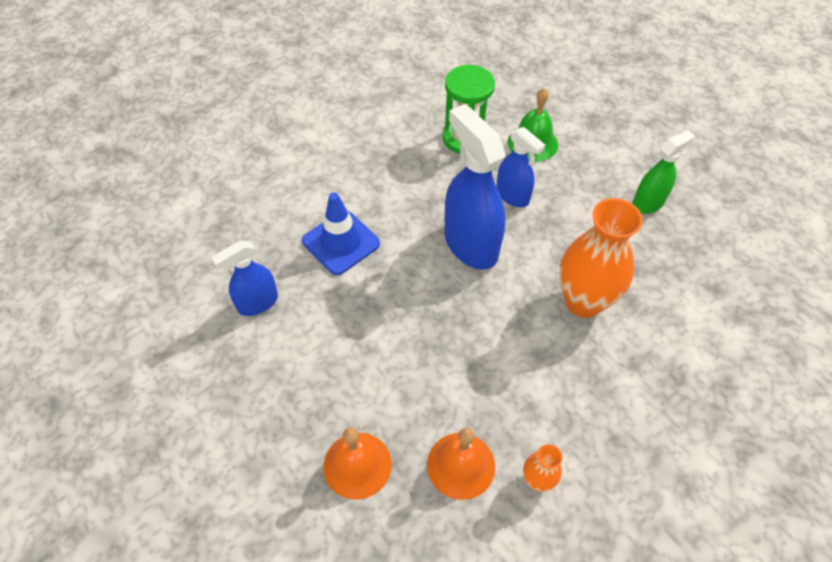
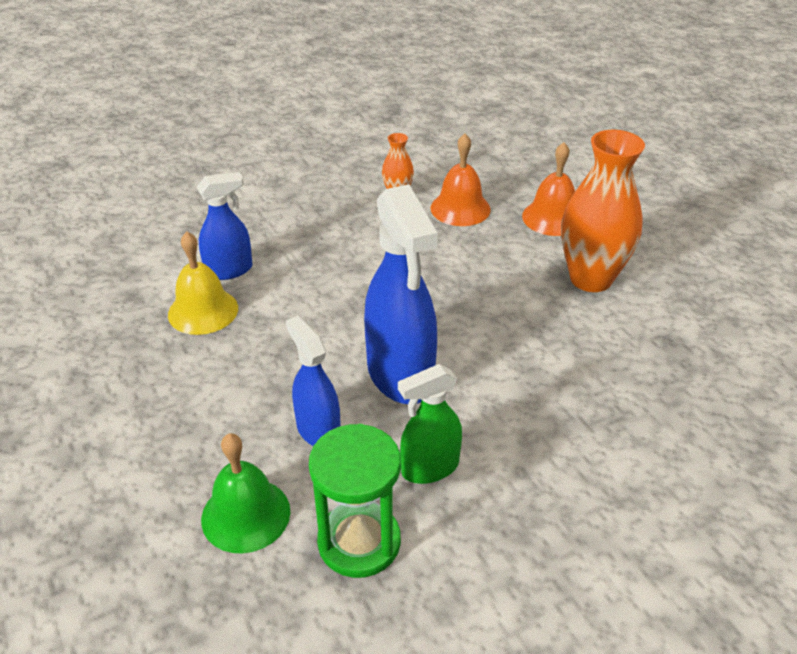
camera: 170 degrees left, 15 degrees down
(257, 303) = (677, 345): blue spray bottle -> blue spray bottle (229, 270)
(341, 242) = (577, 399): blue traffic cone -> none
(583, 301) = (288, 301): orange vase -> orange vase (591, 279)
(647, 281) = (203, 311): none -> yellow bell
(648, 203) = (132, 394): green spray bottle -> green spray bottle (429, 468)

